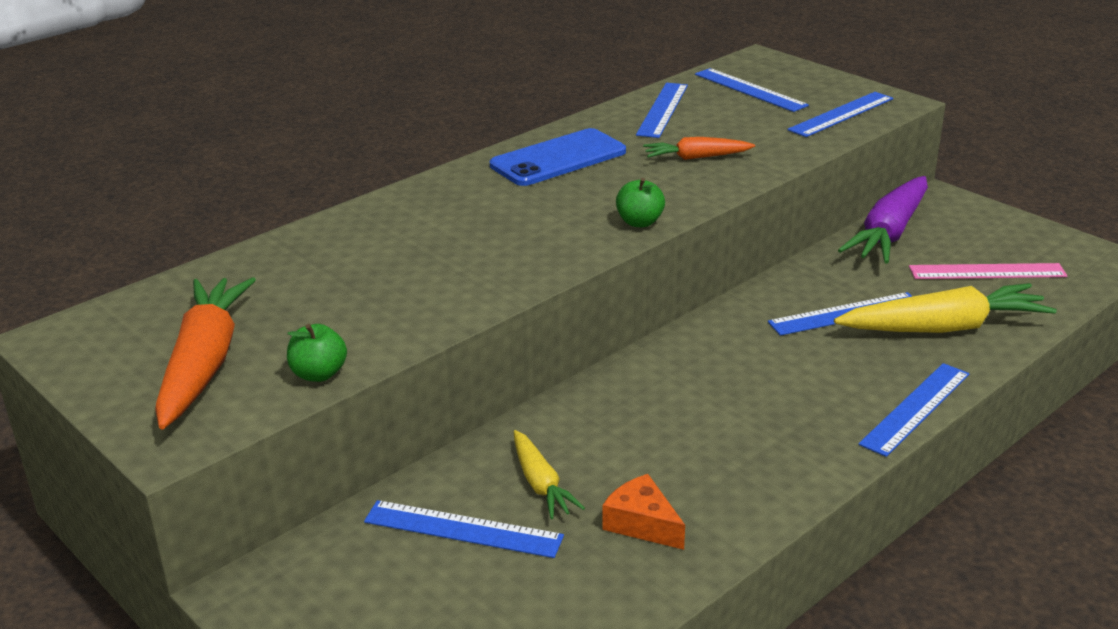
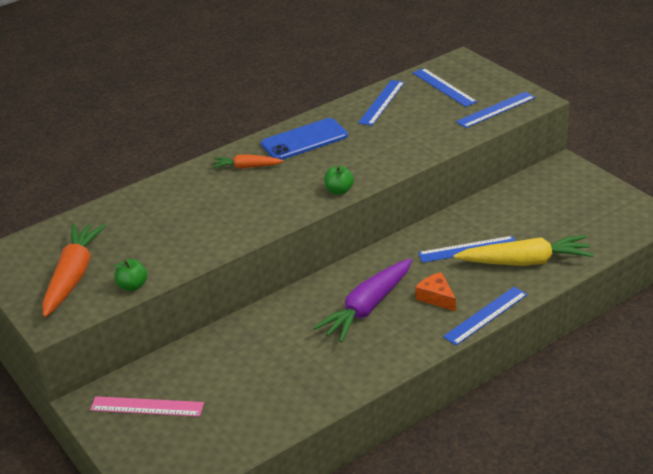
camera: 10 degrees right, 5 degrees up
(463, 529) = (207, 375): blue ruler -> none
(541, 484) = (255, 351): yellow carrot -> none
(642, 524) = (304, 378): orange cheese -> orange cheese (436, 297)
(696, 157) = (390, 142): orange carrot -> orange carrot (247, 167)
(889, 233) = (518, 191): purple carrot -> purple carrot (367, 308)
(987, 271) = (570, 222): pink ruler -> pink ruler (147, 406)

